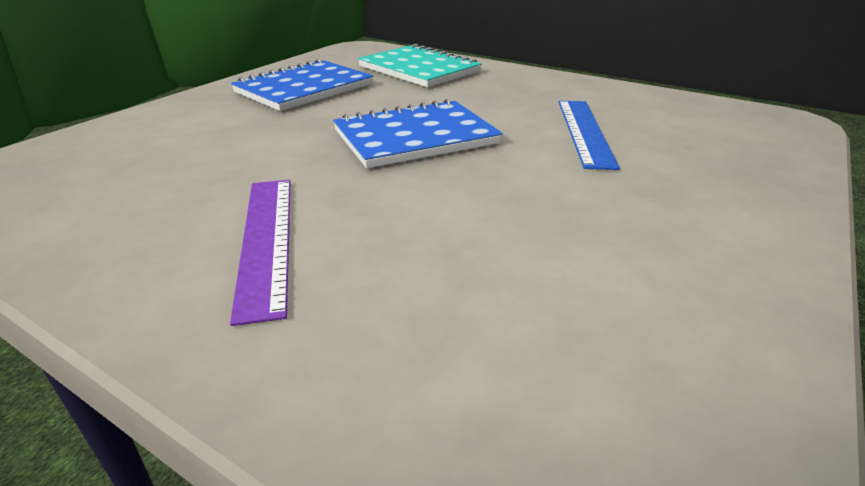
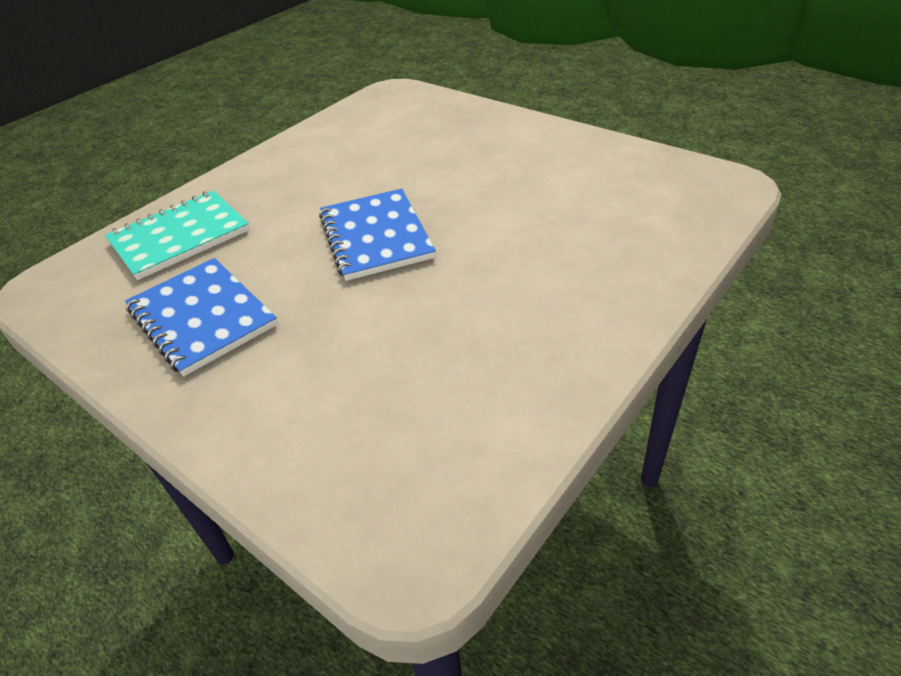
camera: 80 degrees left, 10 degrees up
(266, 240) = (538, 296): purple ruler -> none
(584, 131) = (388, 161): blue ruler -> none

